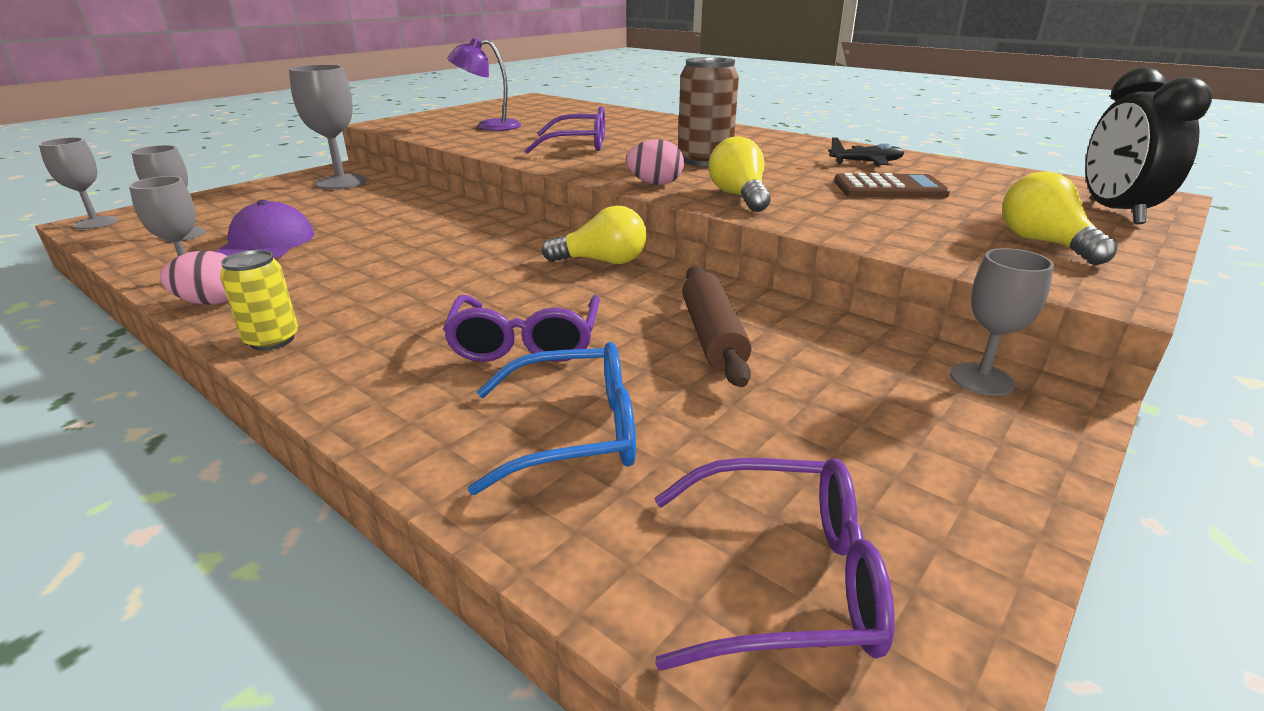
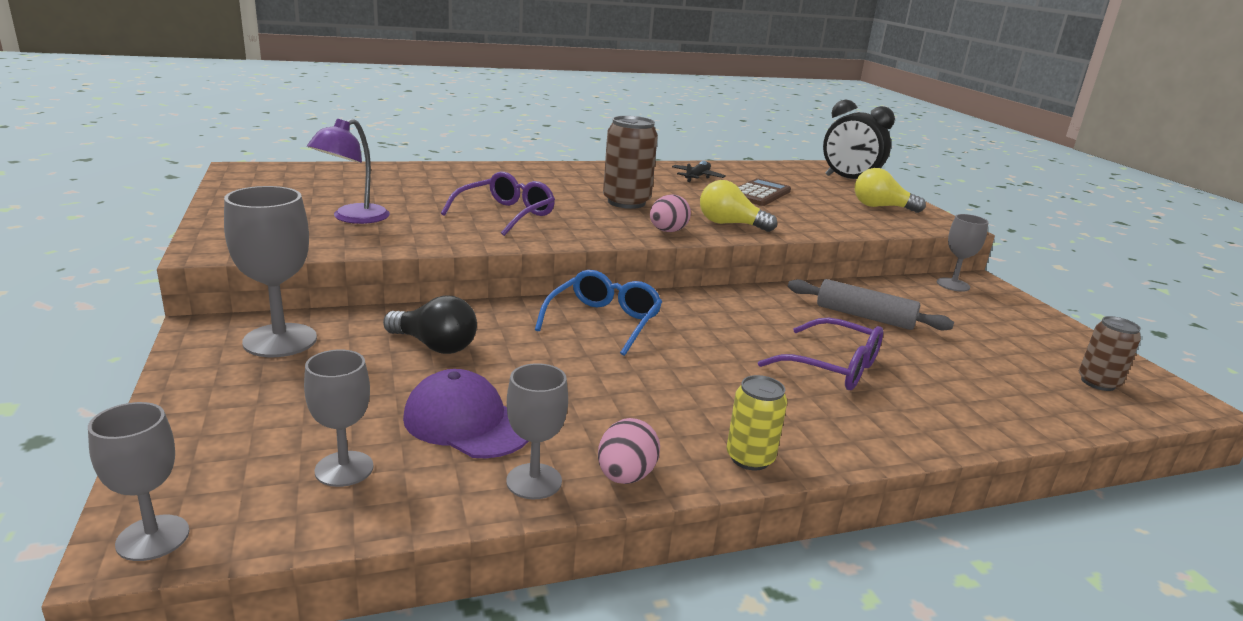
camera: 60 degrees left, 5 degrees down
(377, 209) = (434, 346): none -> black light bulb
(574, 432) = (960, 387): blue glasses -> blue glasses (603, 322)
(602, 261) = (710, 304): yellow light bulb -> none
(712, 336) = (864, 317): brown rolling pin -> grey rolling pin
(784, 579) = (1098, 383): purple glasses -> brown can

